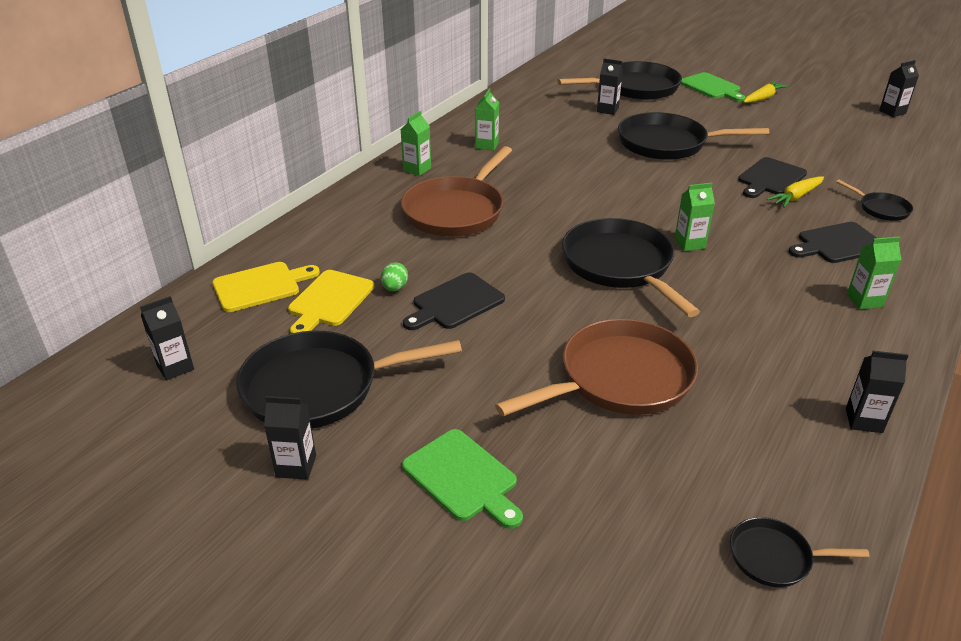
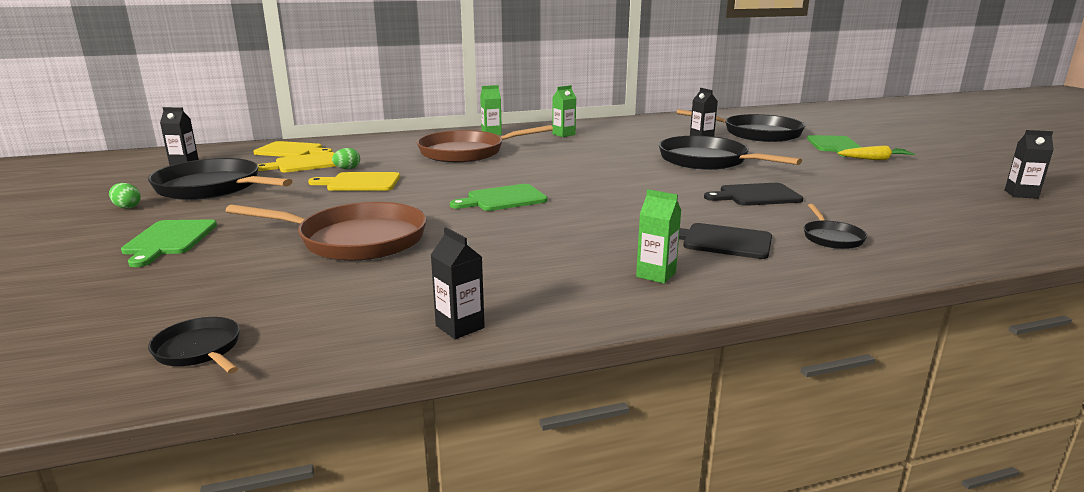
camera: 40 degrees right, 15 degrees down
(296, 466) = (127, 207): black carton -> green egg
(455, 303) = (360, 183): black cutting board -> yellow cutting board
(620, 266) = (503, 199): black pan -> green cutting board
(689, 244) = (584, 205): green carton -> none
(796, 197) = (753, 209): yellow carrot -> none

